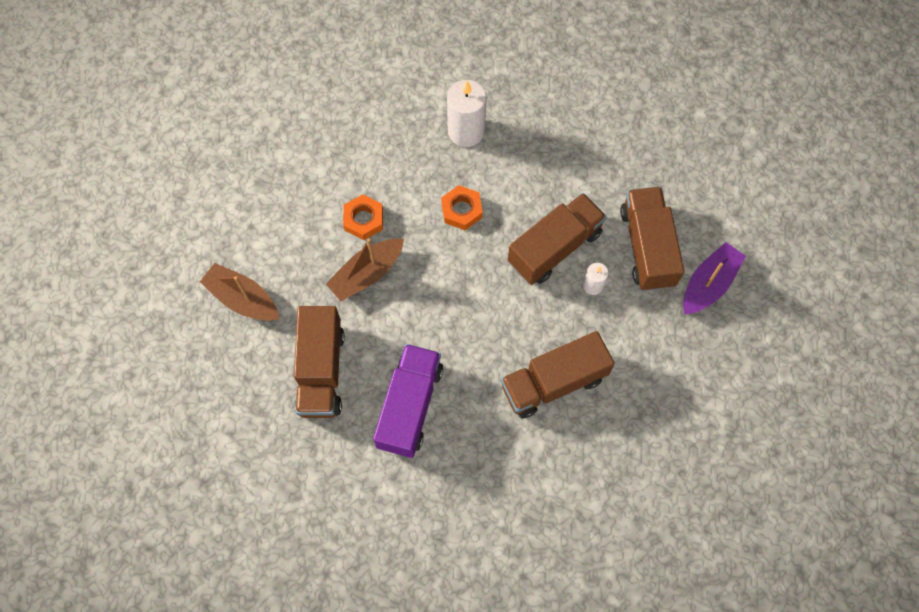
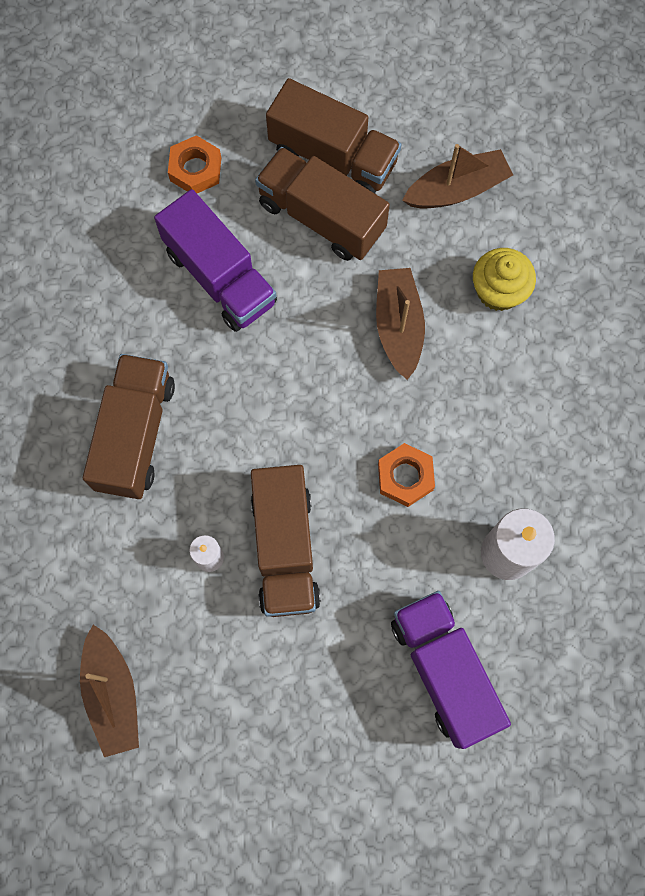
camera: 125 degrees right, 5 degrees up
(301, 231) = (498, 291): none -> yellow cupcake
(363, 220) = (467, 363): orange nut -> orange nut (195, 169)
(556, 124) = (444, 670): none -> purple truck
(647, 247) = (209, 657): brown truck -> brown truck (333, 157)
(708, 284) = (113, 693): purple boat -> brown boat

